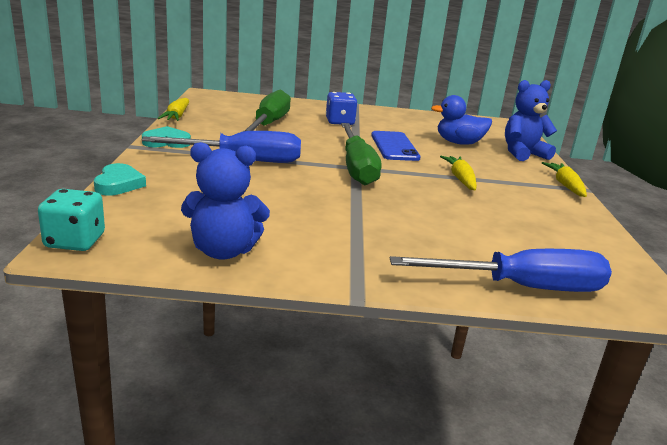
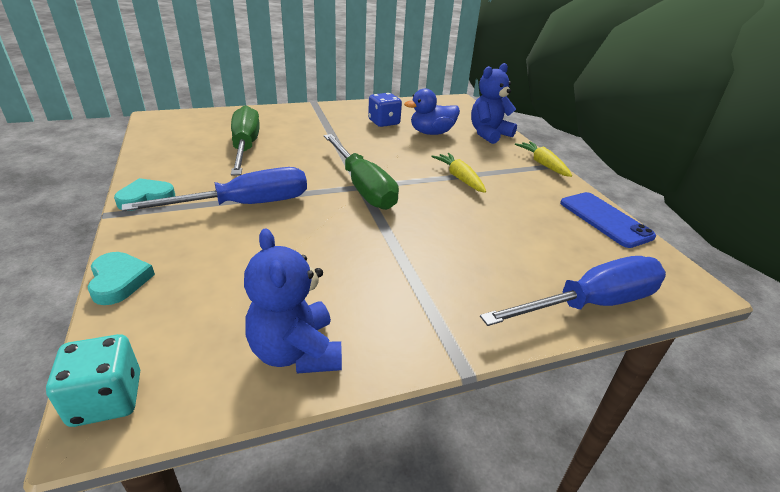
camera: 20 degrees left, 10 degrees up
(177, 116) = (139, 157): yellow carrot -> none
(223, 251) = (296, 352): blue teddy bear -> blue teddy bear turned 90 degrees clockwise
(339, 122) = (313, 129): blue dice -> blue dice (384, 122)
(394, 146) = (380, 150): blue phone -> blue phone (605, 219)

